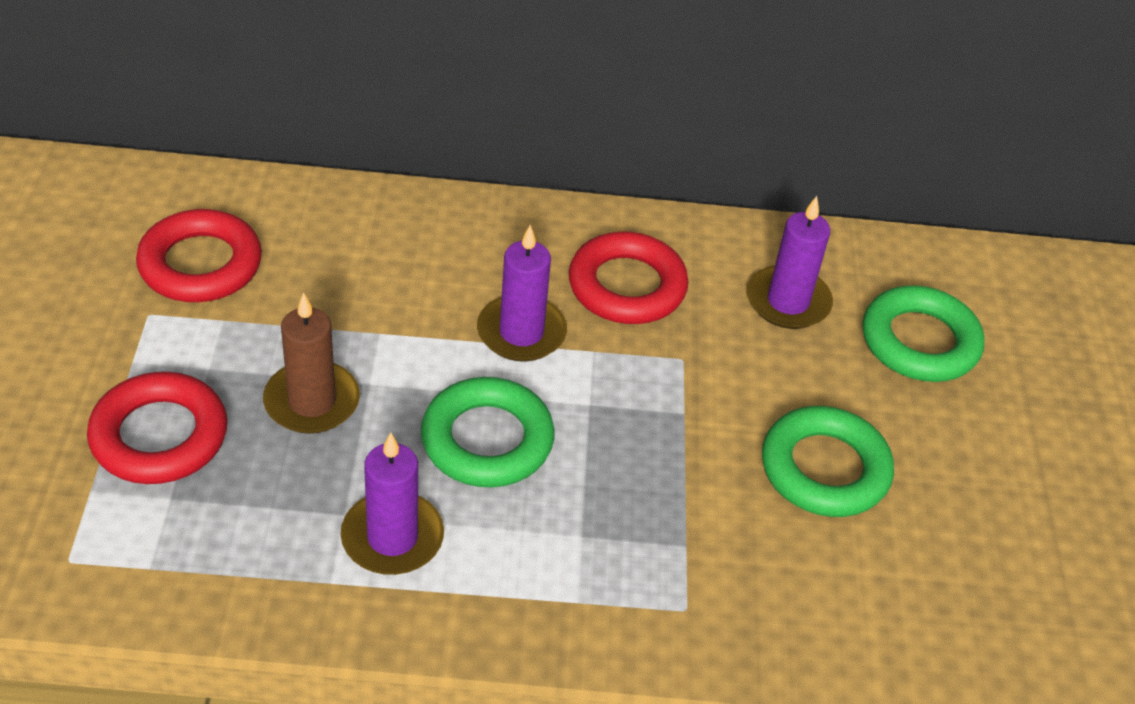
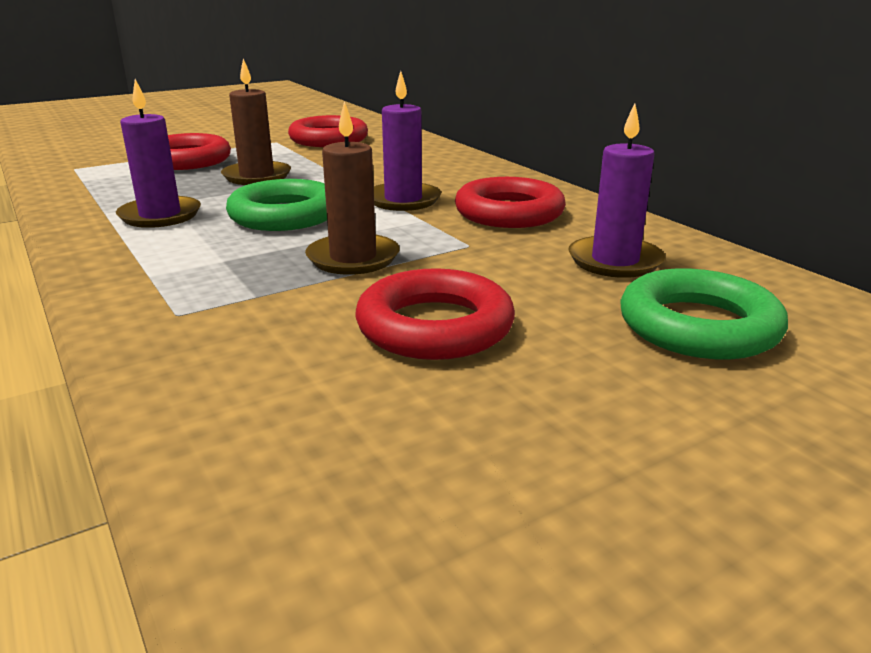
camera: 60 degrees right, 20 degrees down
(652, 447) = (353, 258): none -> brown candle
(824, 469) = (435, 326): green ring -> red ring

